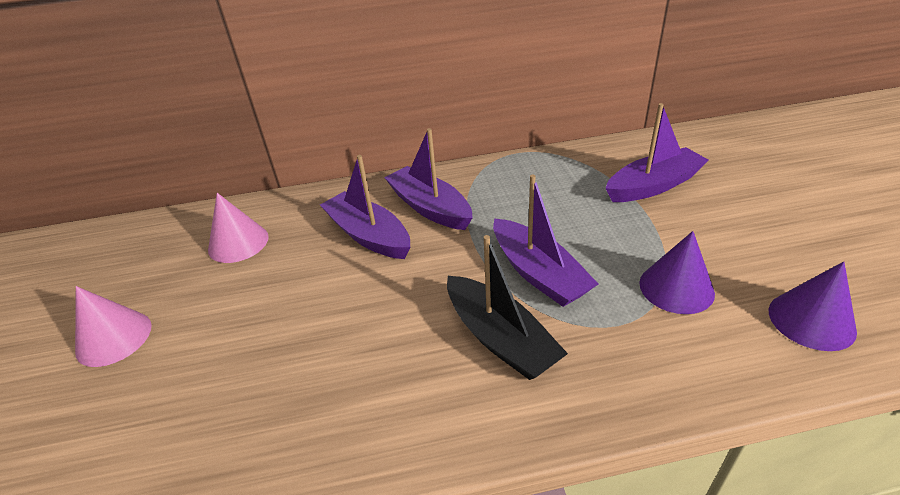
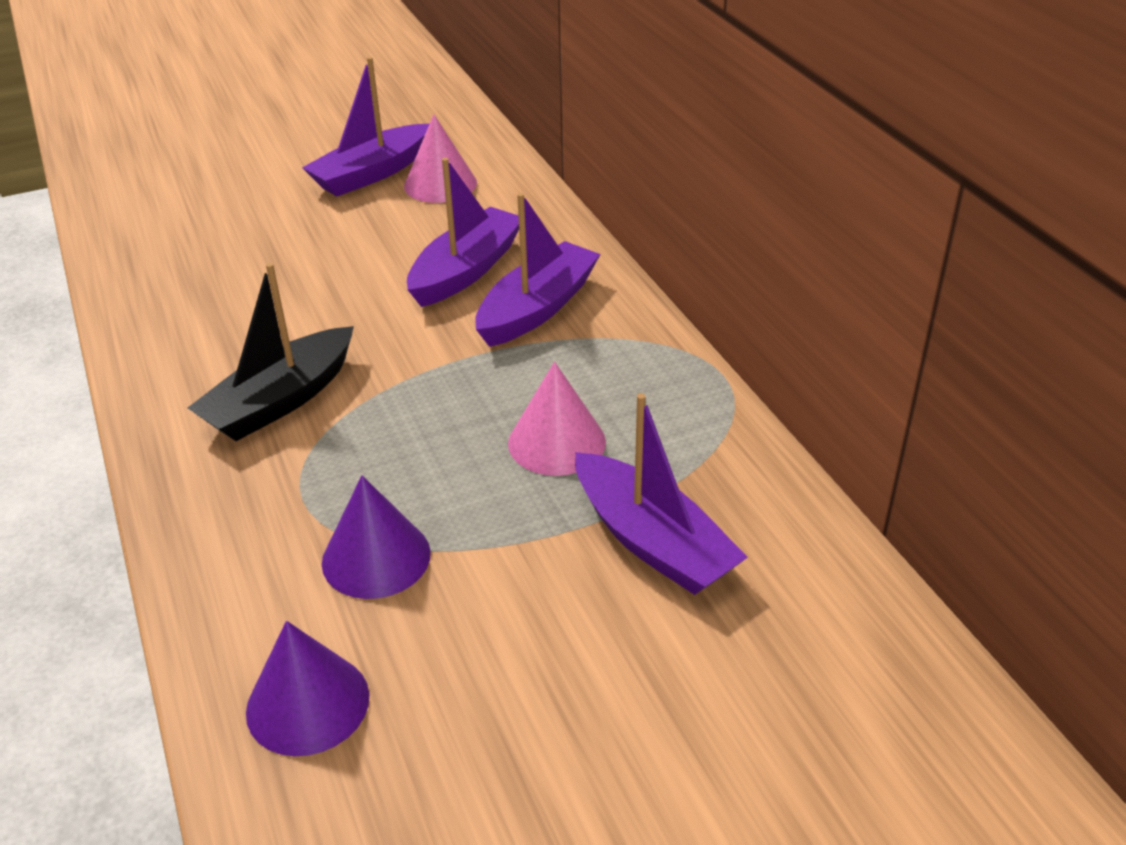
camera: 75 degrees right, 0 degrees up
(114, 338) = (289, 162): pink cone -> pink cone (556, 442)
(538, 273) = (400, 422): purple boat -> purple boat (371, 173)

